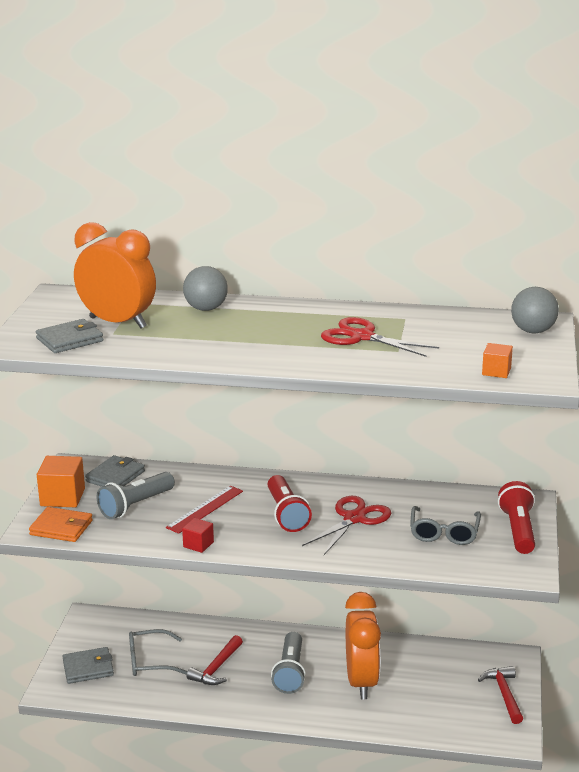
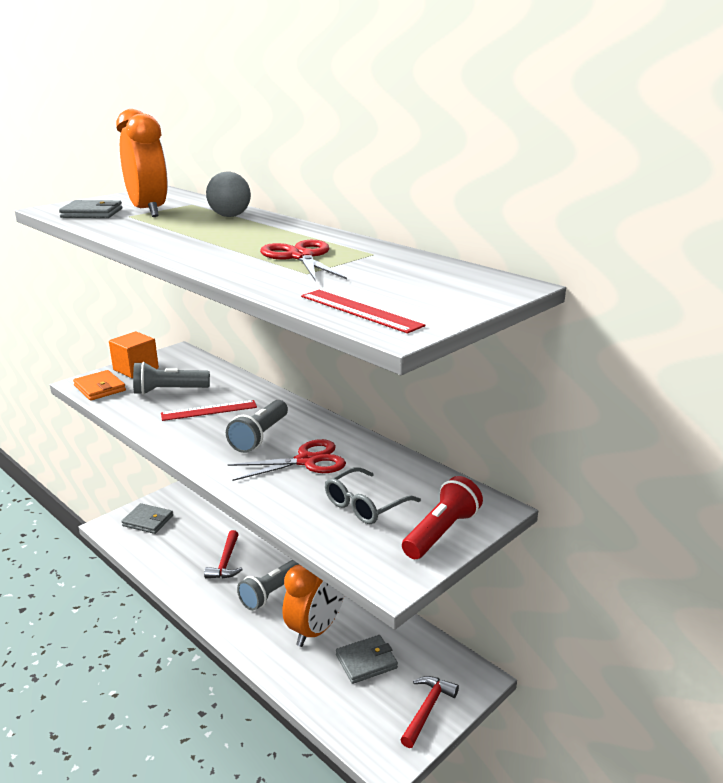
camera: 35 degrees right, 0 degrees up
(115, 476) = (191, 367): grey wallet -> grey wallet (366, 661)
(149, 661) = (190, 534): grey glasses -> none
(198, 544) = (161, 434): red cube -> none
(217, 668) = (226, 562): red hammer -> red hammer turned 60 degrees counterclockwise
(286, 514) = (260, 436): red flashlight -> grey flashlight
(496, 371) = (360, 311): orange cube -> red ruler
(533, 331) = (481, 290): grey ball -> none

